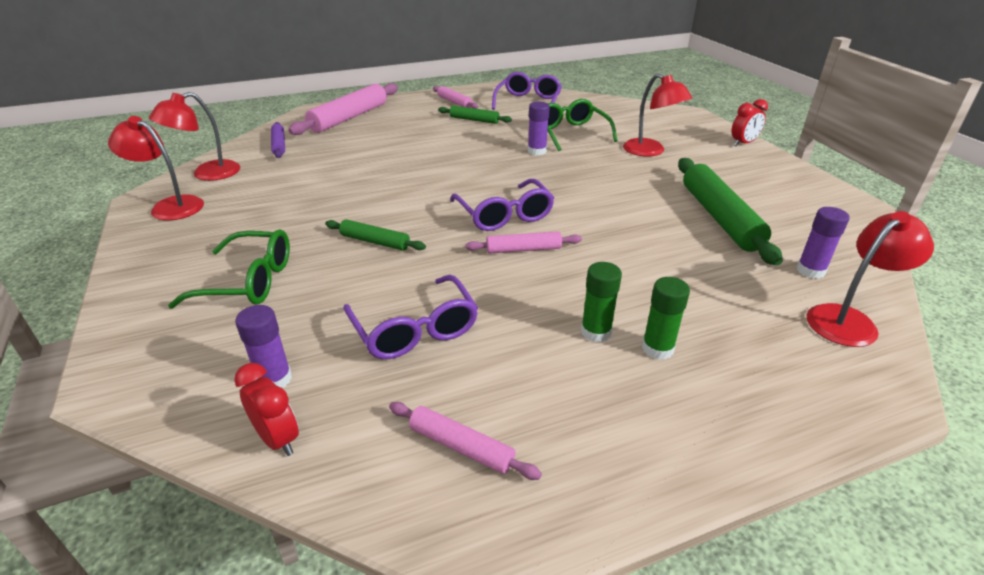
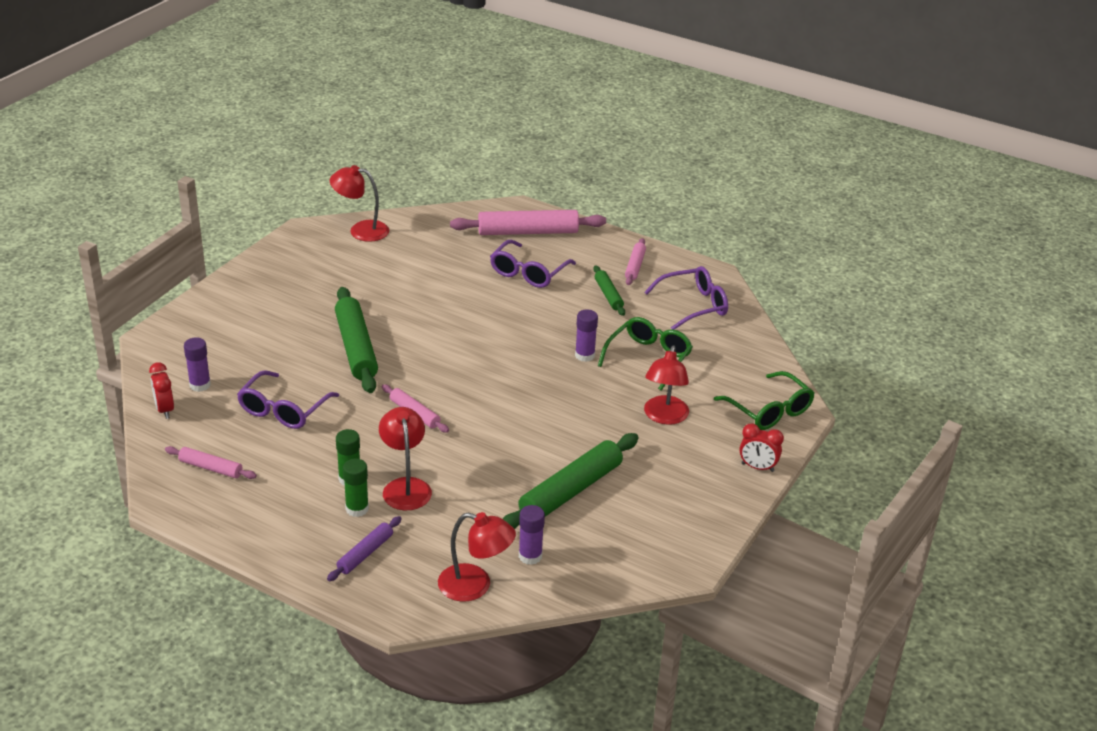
camera: 50 degrees right, 0 degrees up
(170, 206) = (307, 245): red lamp -> red lamp (405, 487)
(249, 281) = (266, 326): green glasses -> green glasses (769, 411)
(278, 439) = (165, 410): red clock -> red clock turned 150 degrees clockwise
(279, 145) = (438, 230): purple rolling pin -> purple rolling pin (365, 553)
(375, 242) = (356, 348): green rolling pin -> green rolling pin, size x1.90
(461, 446) = (210, 468): pink rolling pin -> pink rolling pin turned 60 degrees counterclockwise
(504, 215) = (453, 385): purple glasses -> purple glasses (528, 273)

